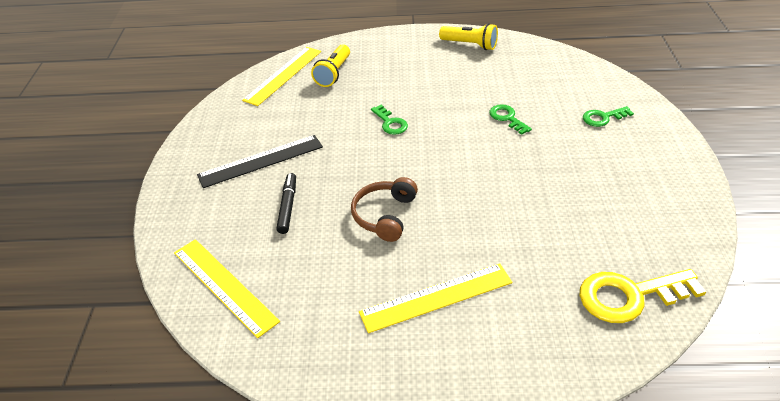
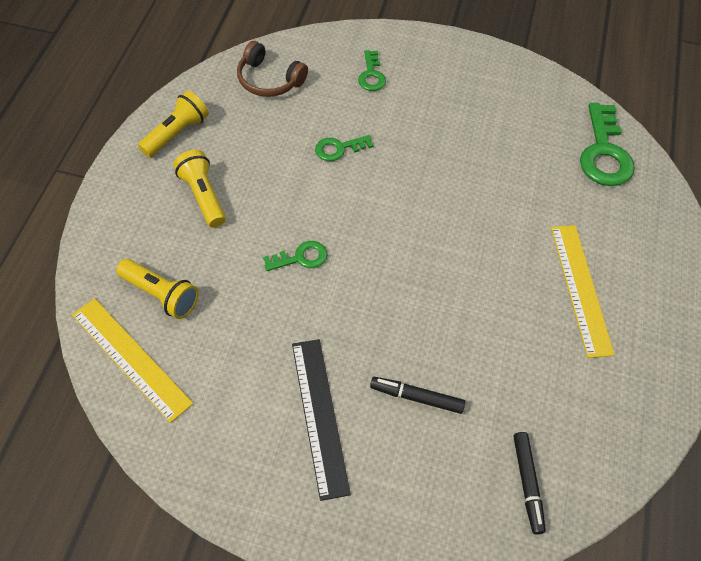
camera: 80 degrees left, 15 degrees up
(224, 286) = (527, 484): yellow ruler -> black marker
(385, 215) = (459, 303): brown headphones -> brown headphones (269, 80)
(422, 69) = (203, 196): none -> yellow flashlight
(630, 296) = (604, 152): yellow key -> green key

